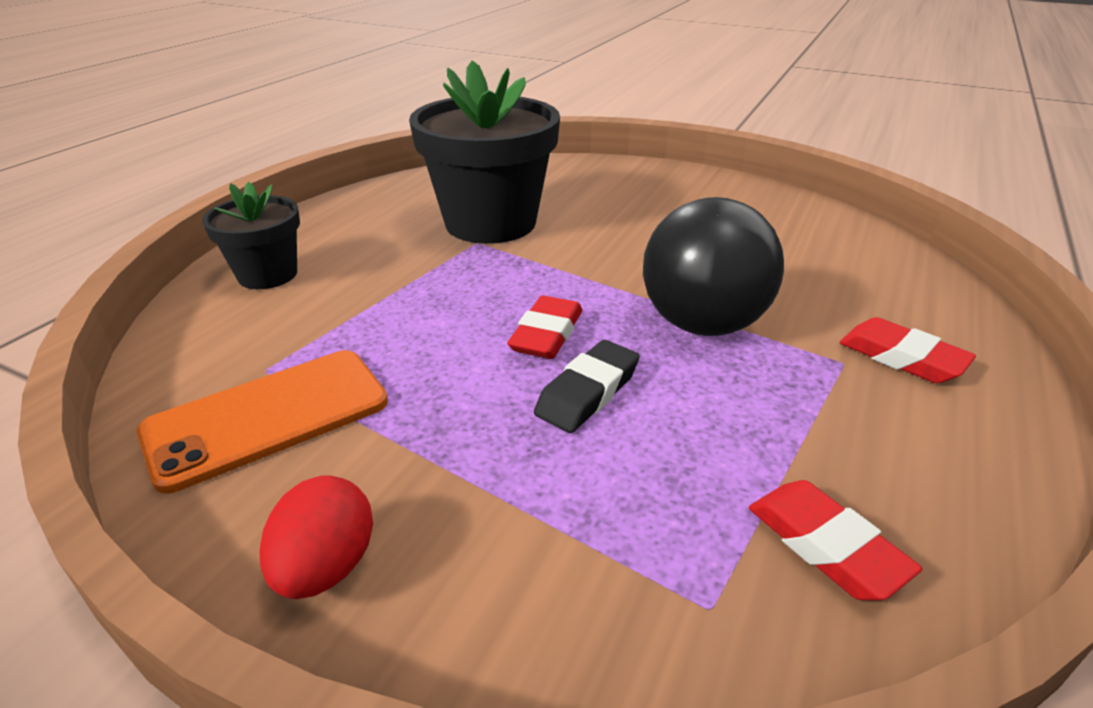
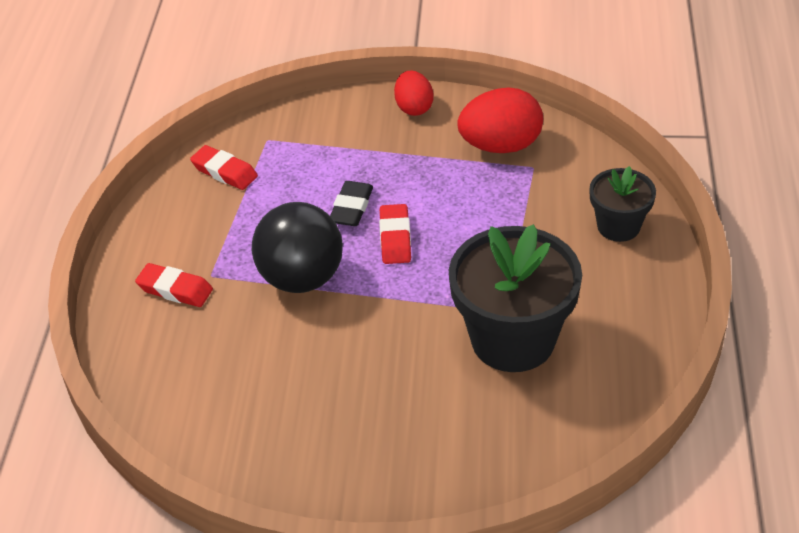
camera: 160 degrees right, 10 degrees up
(267, 417) = (500, 146): orange phone -> red egg

